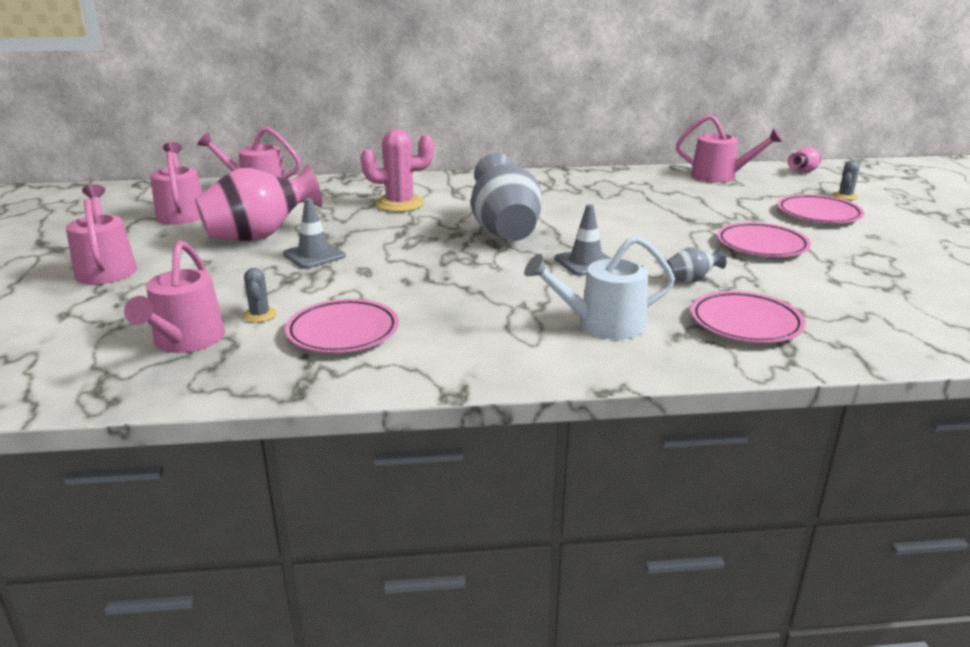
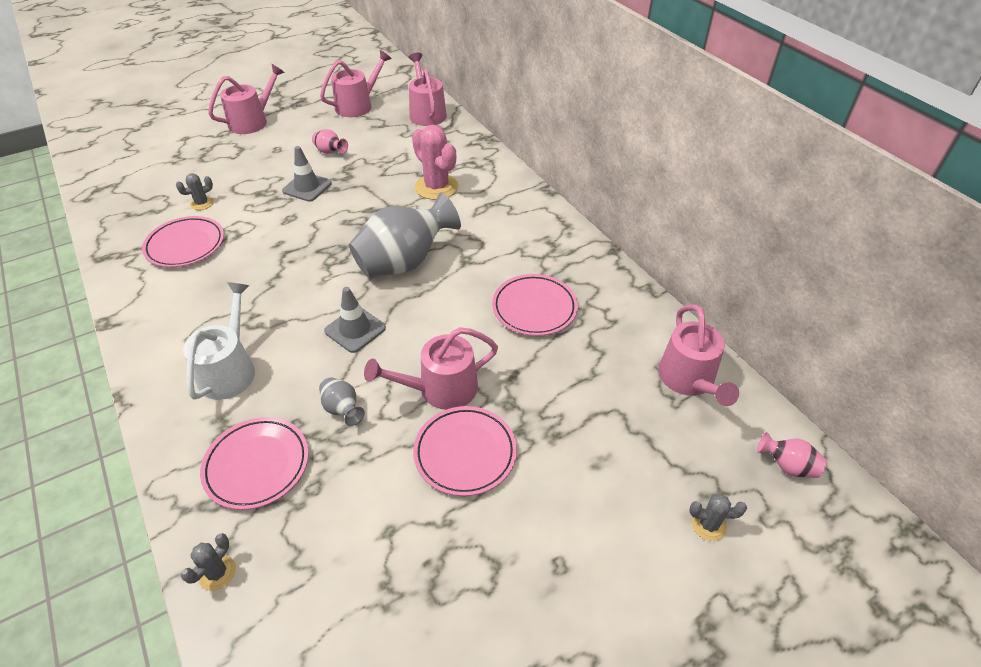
camera: 65 degrees right, 20 degrees up
(185, 341) = (160, 192): pink watering can -> pink watering can (441, 389)
(259, 237) = (330, 152): pink vase -> pink vase, size x0.44
(603, 324) = (230, 370): white watering can -> white watering can turned 45 degrees clockwise
(818, 214) = (609, 499): pink plate -> pink plate (534, 308)
(869, 351) = (217, 573): none -> grey cactus

